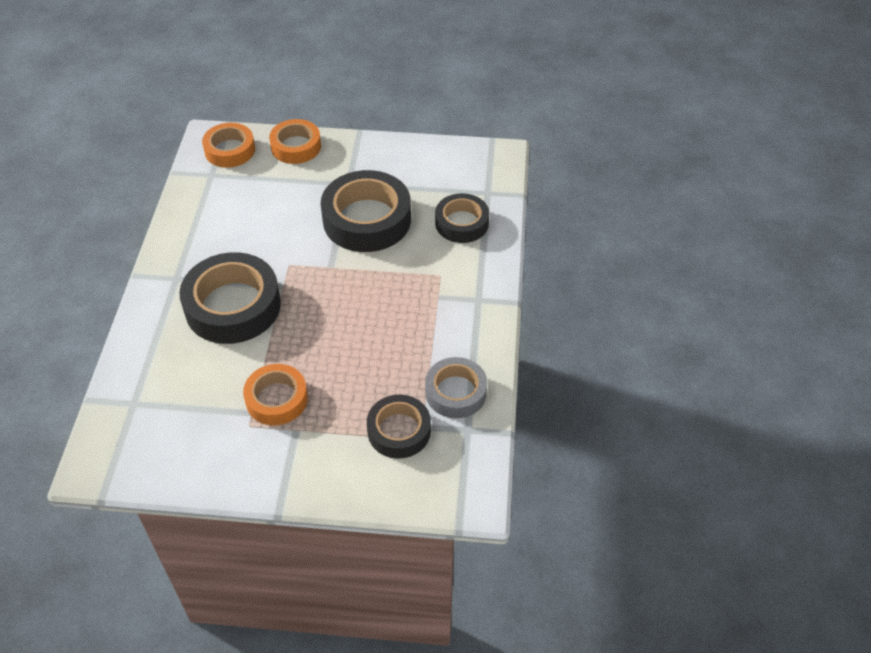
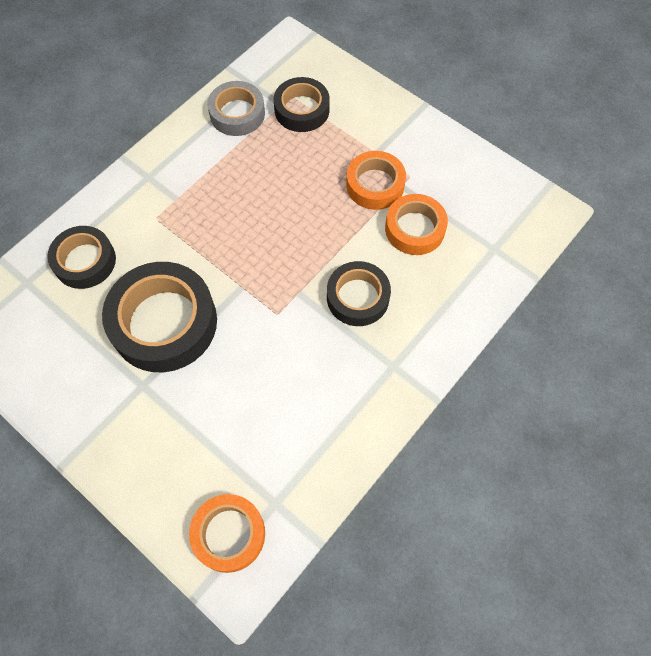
camera: 145 degrees left, 15 degrees up
(233, 306) = (358, 297): black tape -> black tape, size x0.60
(296, 146) = (151, 486): orange tape -> orange tape (415, 229)

